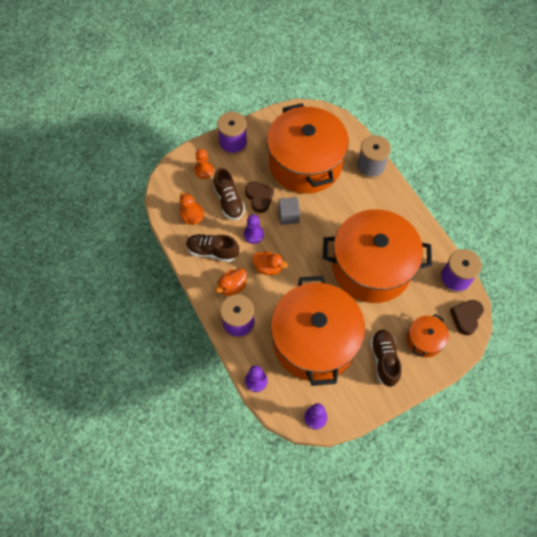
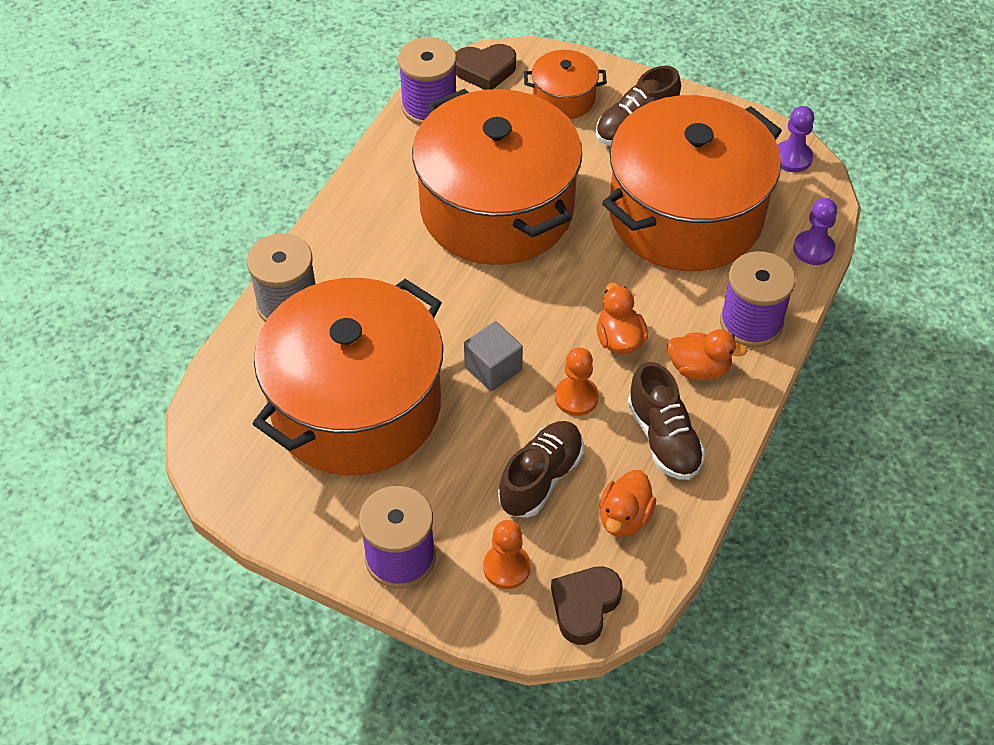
camera: 125 degrees left, 10 degrees down
(253, 234) = (576, 397): purple pawn -> orange pawn
(259, 198) = (493, 434): brown heart -> brown heart (585, 606)

